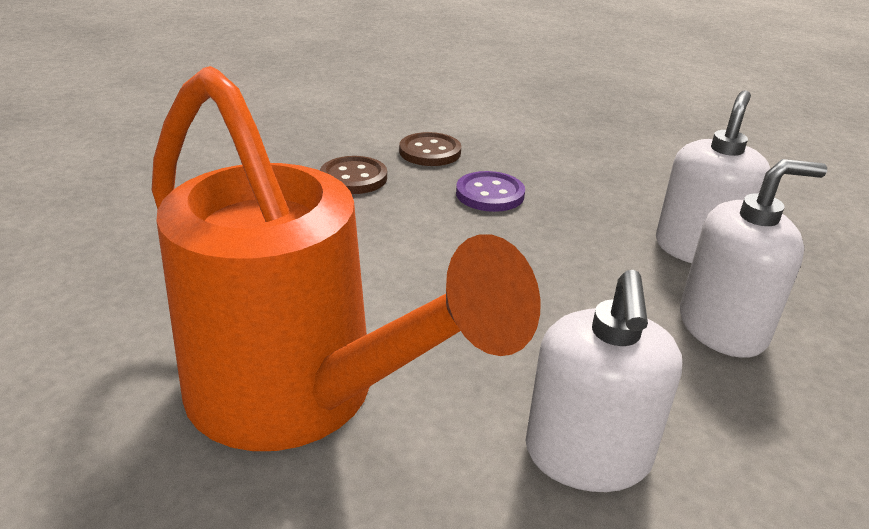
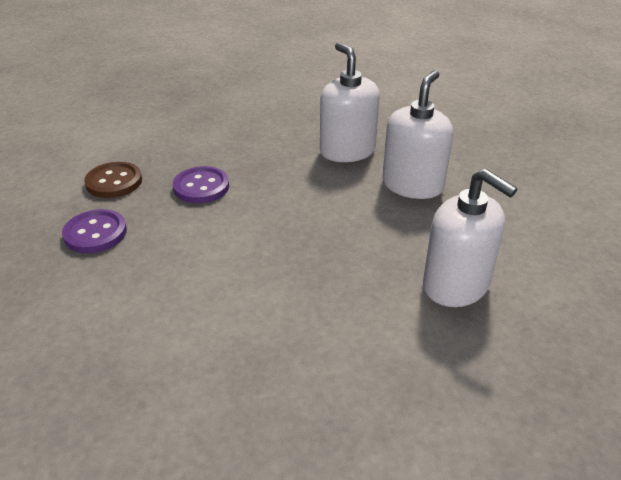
camera: 50 degrees left, 5 degrees up
(300, 397) = (311, 376): orange watering can -> none
(353, 178) = (95, 233): brown button -> purple button

